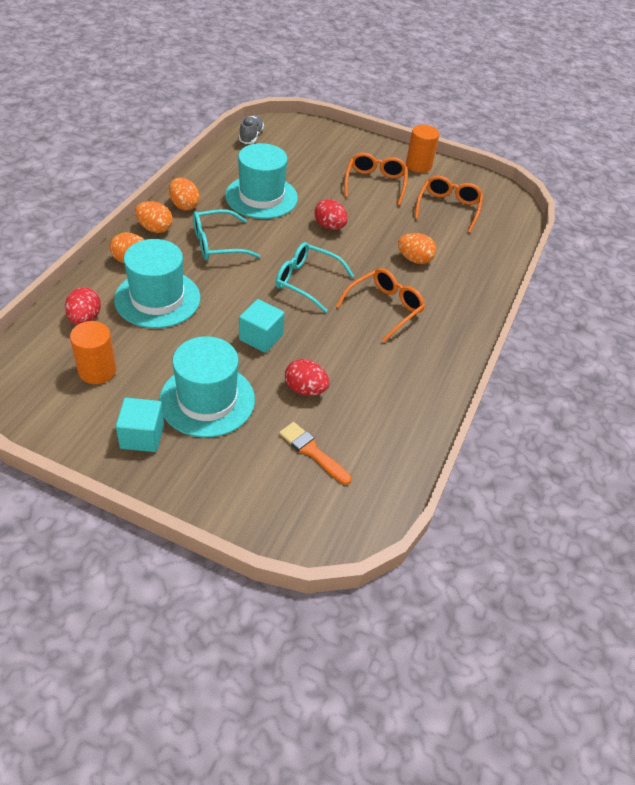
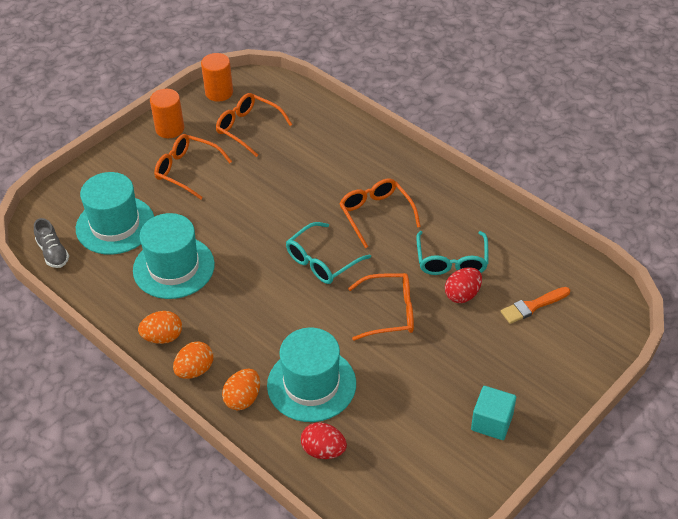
camera: 65 degrees left, 0 degrees up
(97, 371) = (401, 447): orange cylinder -> orange cylinder (219, 92)
(207, 400) = (459, 367): turquoise hat -> turquoise hat (115, 225)
(217, 244) = (240, 320): turquoise glasses -> turquoise glasses (451, 261)
(251, 136) = (53, 253): grey shoe -> grey shoe turned 150 degrees counterclockwise
(261, 337) = (389, 312): turquoise cube -> orange glasses
(329, 226) = (244, 224): red egg -> none
(414, 259) = (316, 175): orange egg -> none

